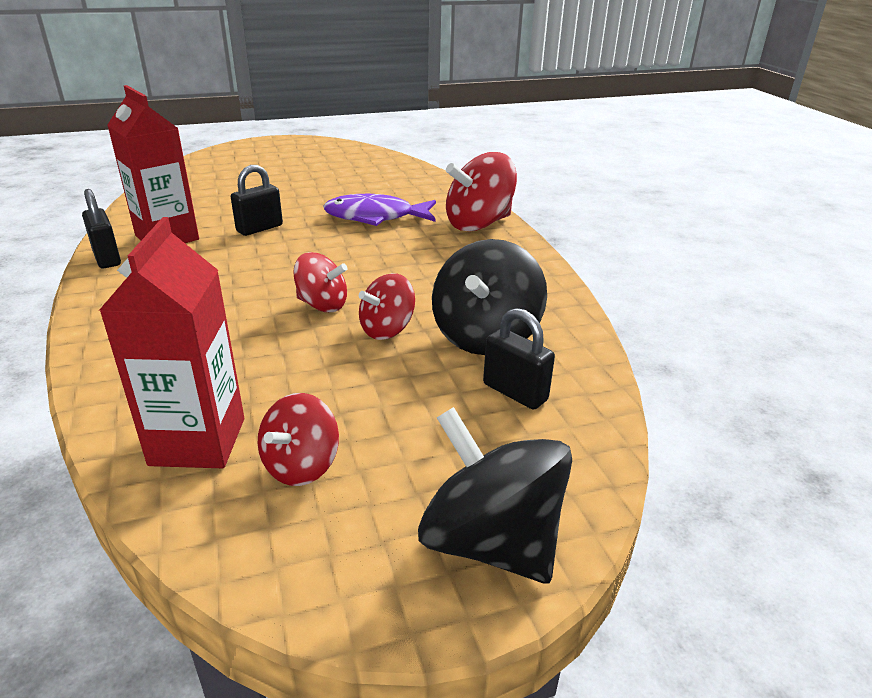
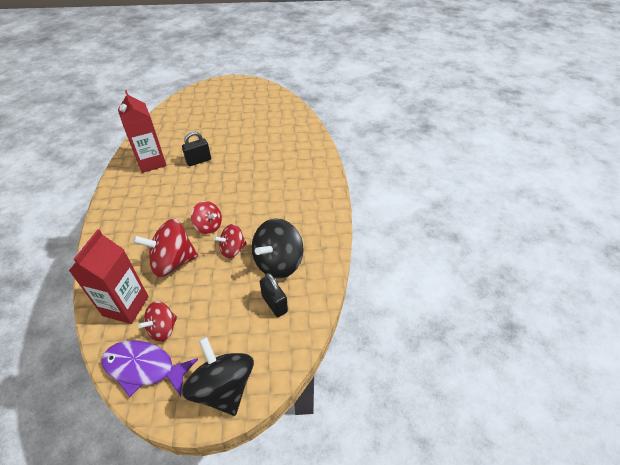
camera: 15 degrees right, 15 degrees up
(107, 258) = (119, 175): black padlock -> none
(375, 217) = (262, 159): purple fish -> purple fish (144, 368)
(478, 224) = (315, 172): red spinning top -> red spinning top (173, 262)

